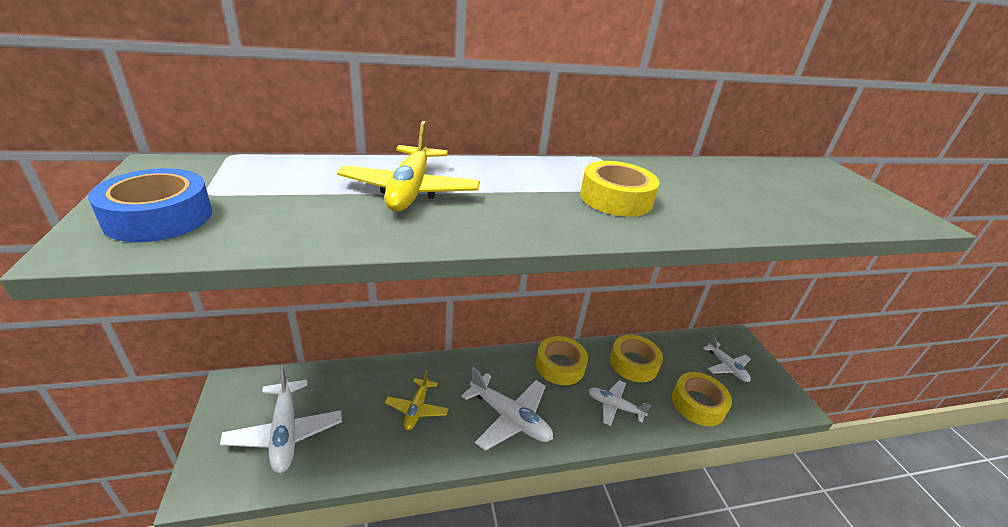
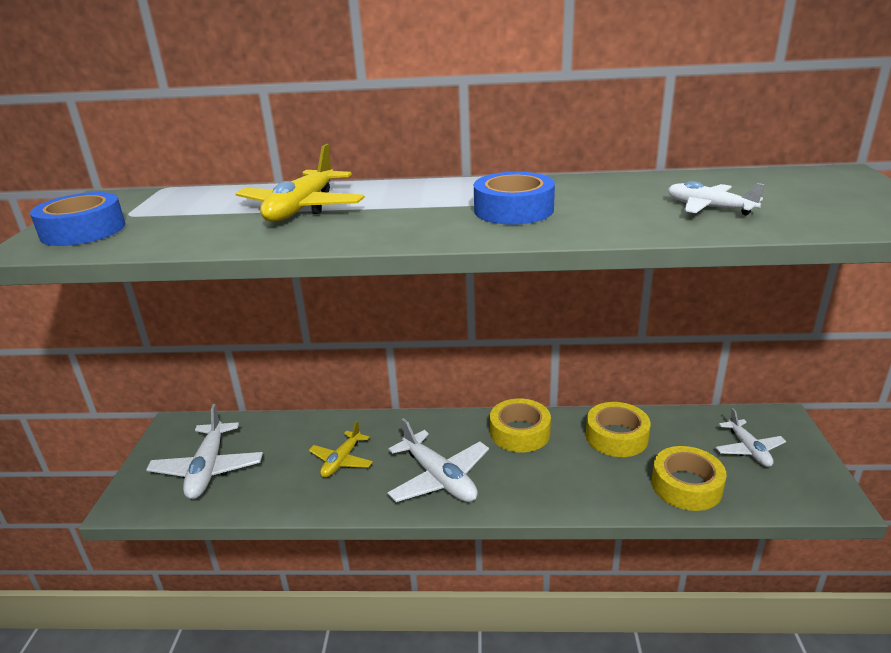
camera: 20 degrees right, 5 degrees down
(614, 406) = (571, 478): white plane -> white plane (709, 208)
(616, 198) = (513, 210): yellow tape -> blue tape

